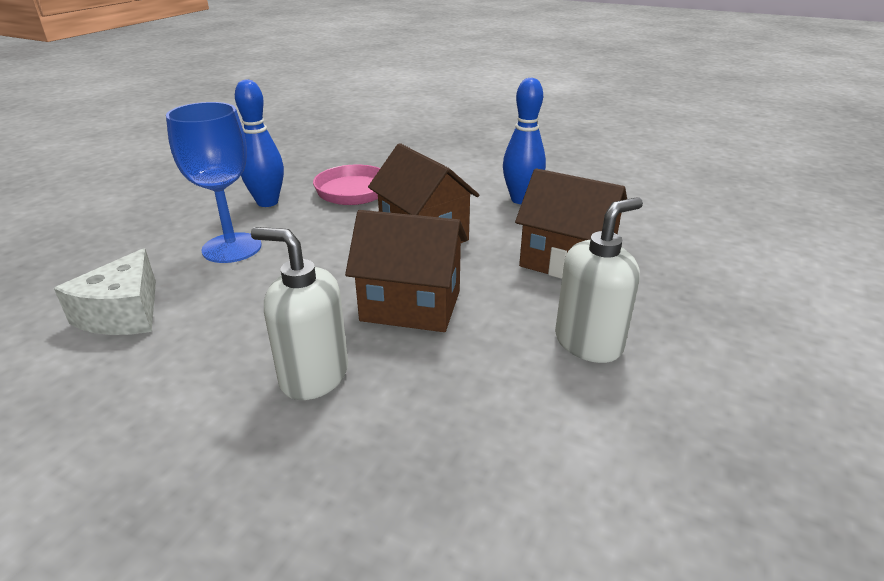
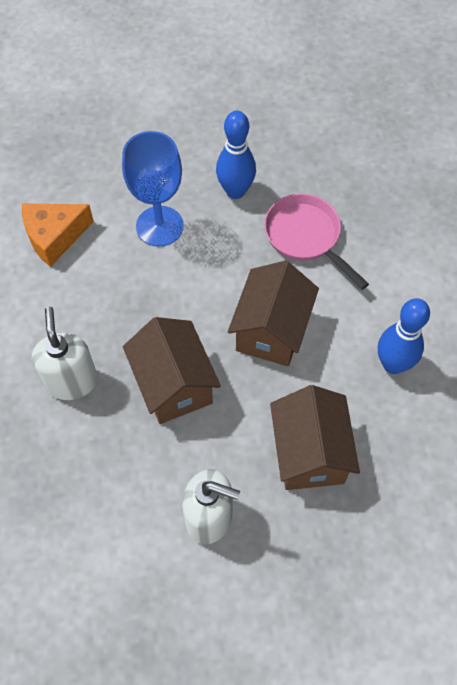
camera: 55 degrees right, 30 degrees up
(123, 313) = (54, 237): white cheese -> orange cheese

